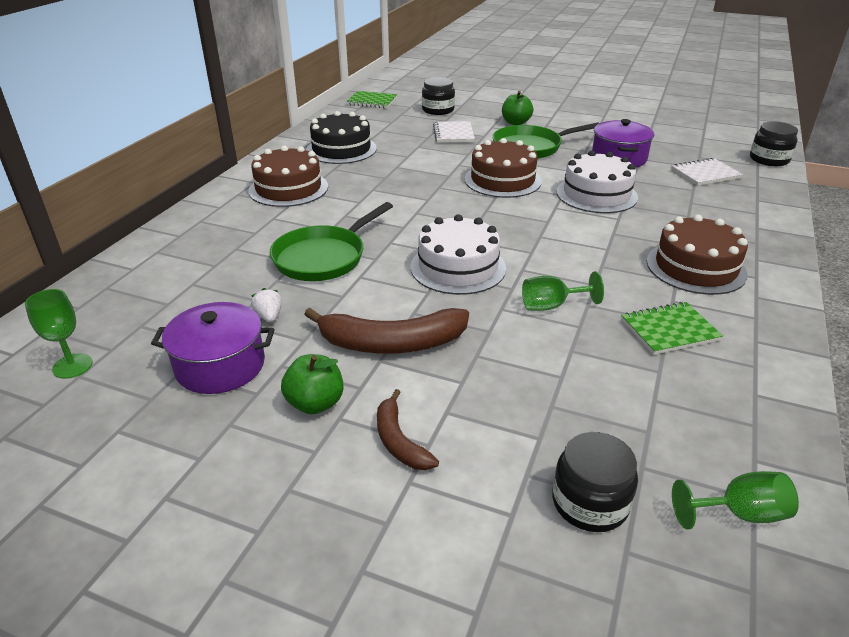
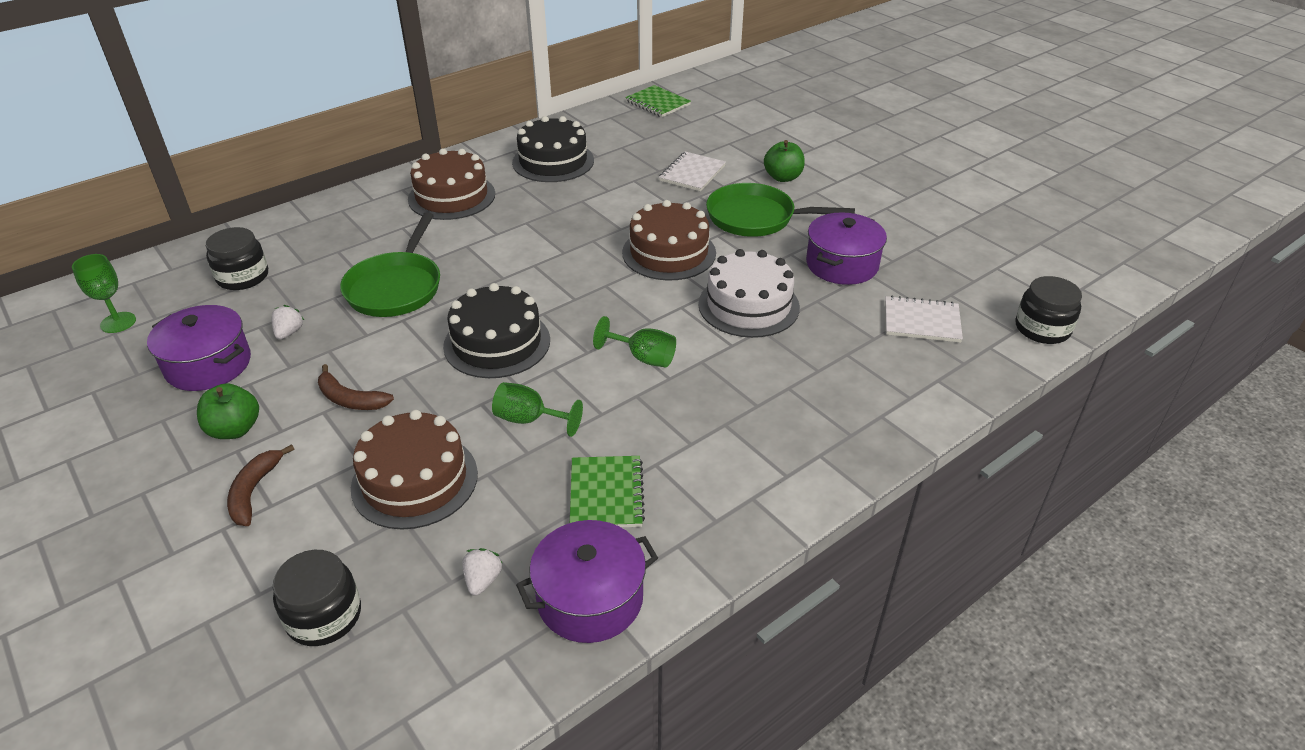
camera: 30 degrees right, 5 degrees up
(324, 257) = (396, 287): green pan -> green pan turned 60 degrees counterclockwise
(391, 343) = (350, 399): brown banana -> brown banana, size x0.56
(438, 110) = (715, 134): black jar -> black jar (243, 277)
(458, 267) = (497, 343): white cake -> black cake
(669, 330) = (606, 494): green notebook -> green notebook turned 75 degrees clockwise
(669, 419) = (483, 580): none -> white strawberry
(695, 267) = (734, 437): brown cake -> brown cake (415, 480)
(739, 514) = (425, 691): green goblet -> green goblet (643, 358)
(753, 397) = (590, 598): none -> purple pot

